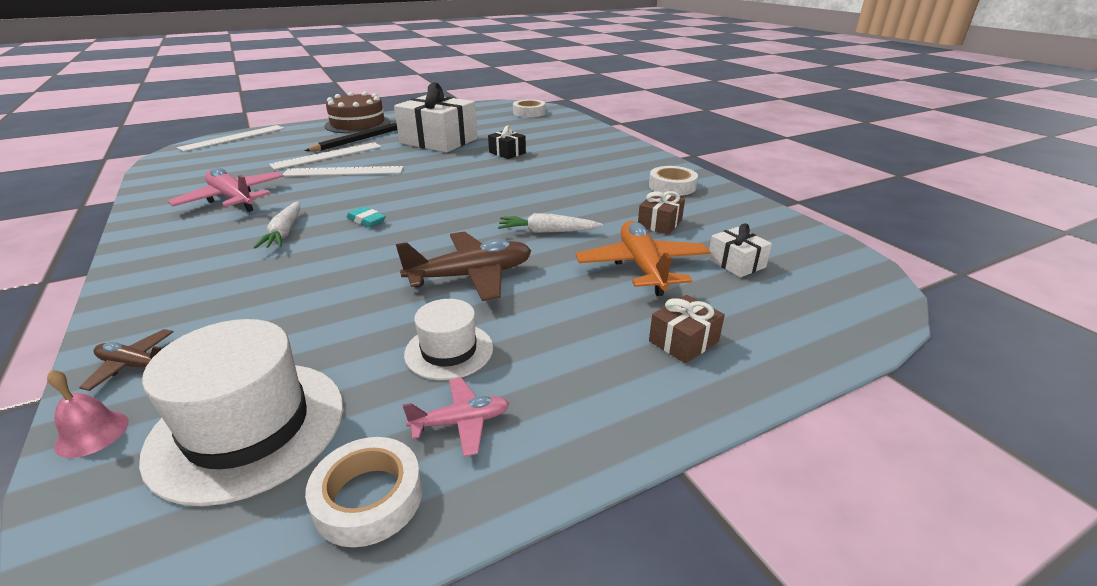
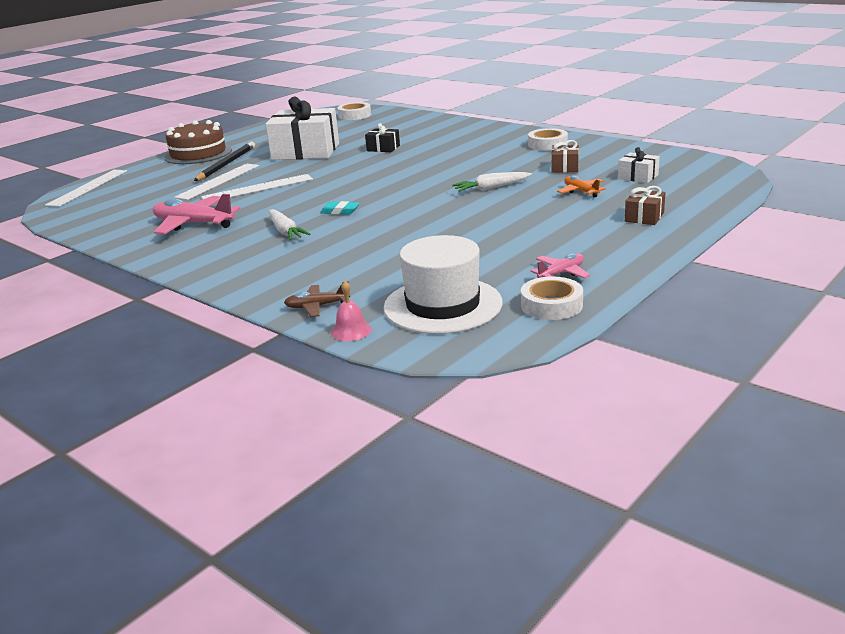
camera: 20 degrees left, 5 degrees down
(449, 351) = (512, 253): white hat -> none
(471, 276) = (472, 220): brown plane -> none
(642, 267) = (581, 191): orange plane -> orange plane, size x0.54

